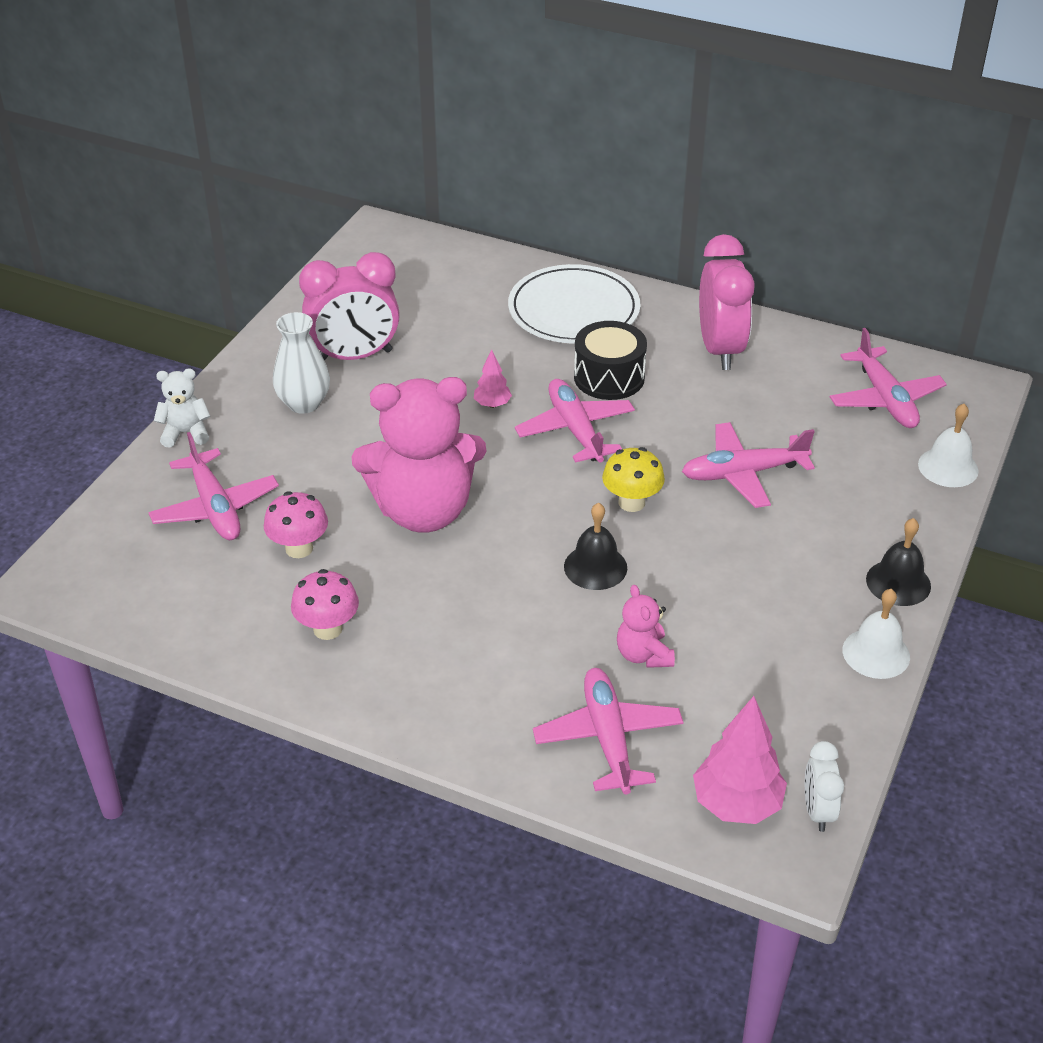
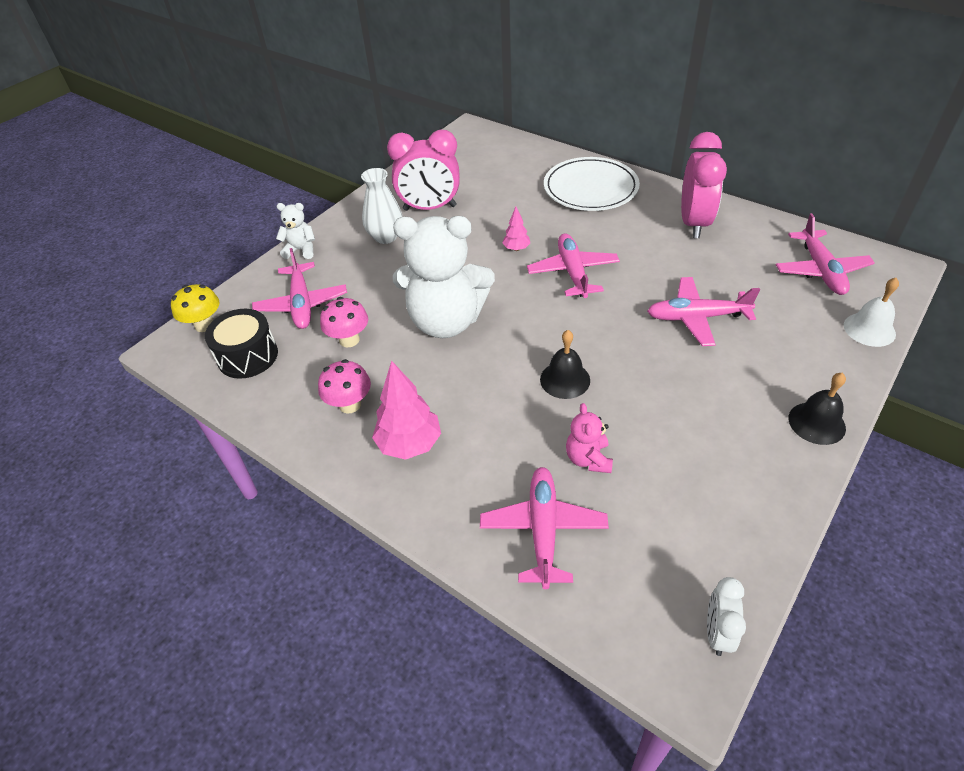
camera: 15 degrees right, 5 degrees up
(423, 511) = (446, 321): pink teddy bear -> white teddy bear
(609, 377) = (606, 236): black drum -> black drum (248, 356)
(631, 502) = (604, 331): yellow mushroom -> yellow mushroom (204, 325)
(736, 804) = (643, 613): pink tree -> pink tree (409, 444)
(876, 653) = (790, 484): white bell -> none

